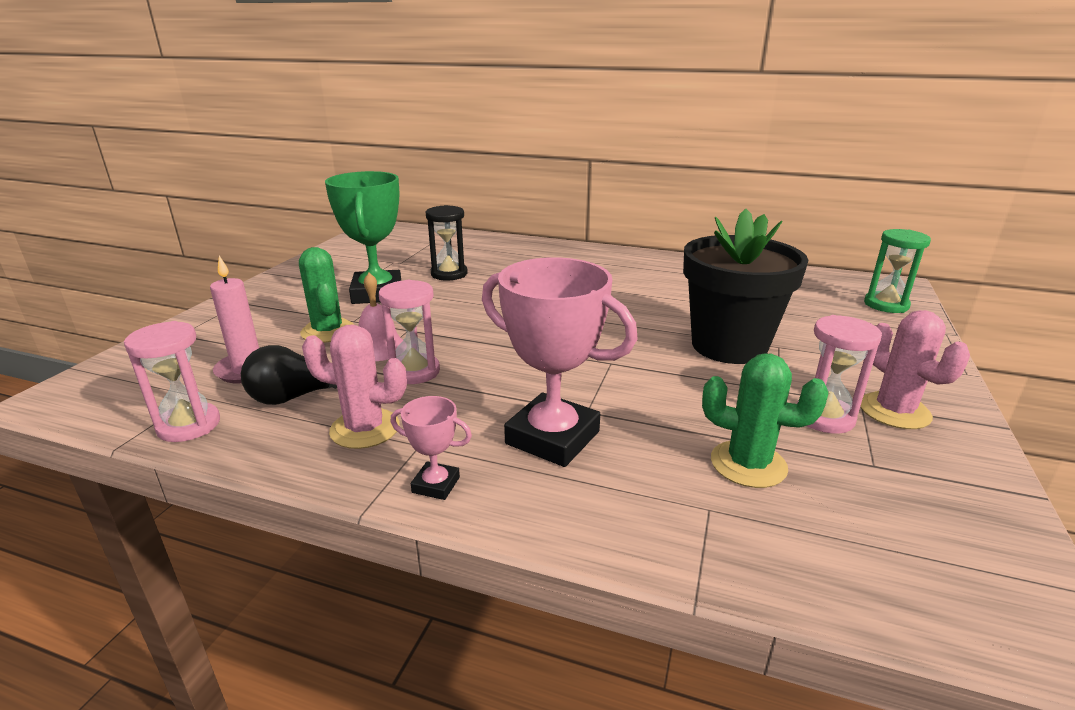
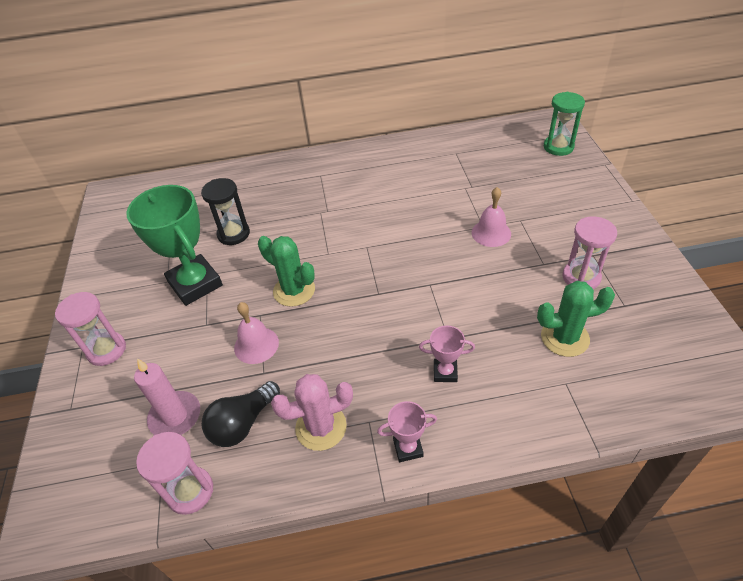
camera: 25 degrees left, 20 degrees up
(328, 331) = (197, 346): green cactus -> green cactus (294, 290)
(414, 372) = (305, 357): pink hourglass -> pink hourglass (106, 350)
(552, 437) = (445, 372): pink trophy -> pink trophy, size x0.47
(729, 346) = (491, 233): black flower pot -> pink bell
(894, 411) = (613, 254): pink cactus -> none

